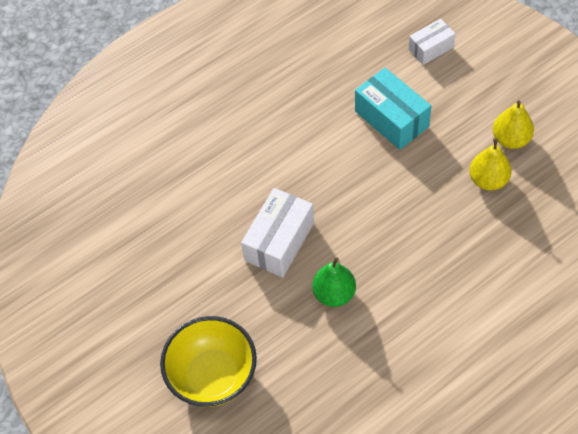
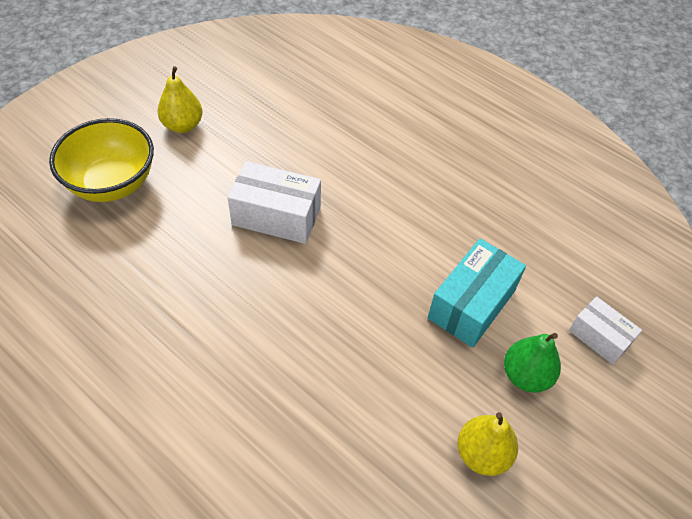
camera: 70 degrees right, 5 degrees down
(334, 294) = (215, 275): green pear -> green pear (525, 375)
(488, 180) = (406, 429): yellow pear -> yellow pear (183, 125)

